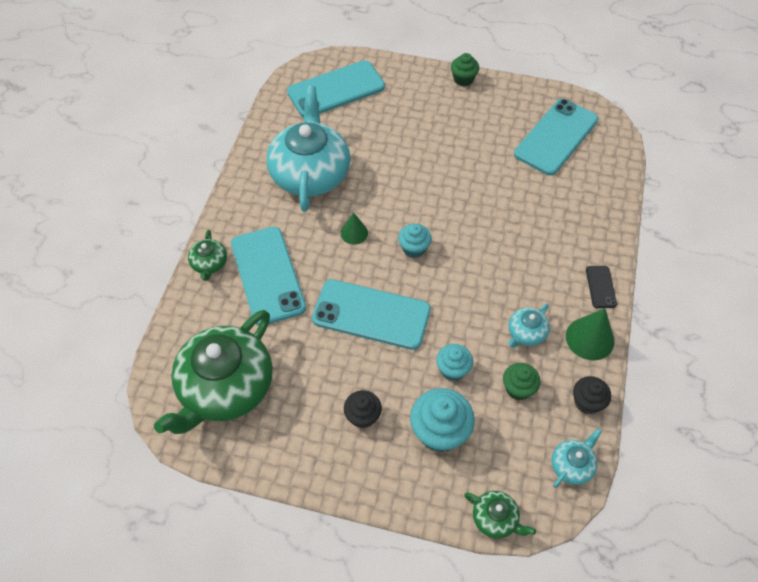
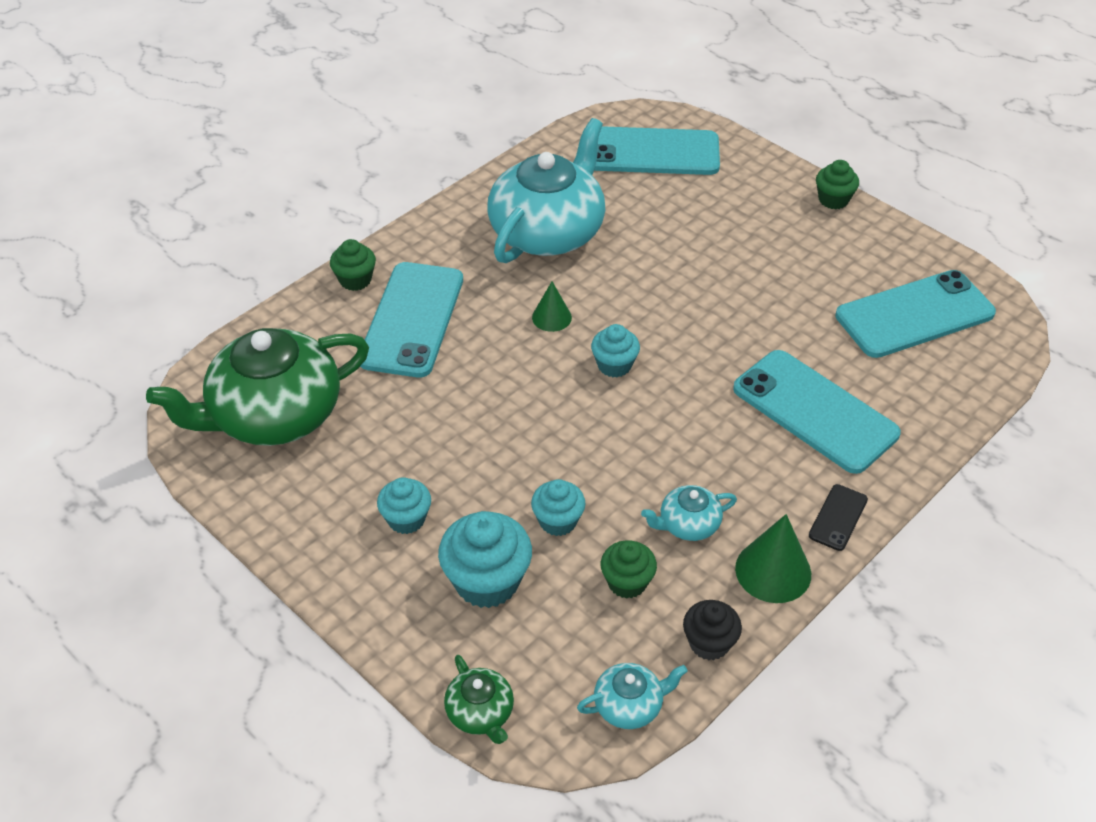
camera: 30 degrees right, 10 degrees down
(209, 264) = (355, 280): green teapot -> green cupcake
(363, 416) = (406, 519): black cupcake -> turquoise cupcake
(371, 314) = (503, 414): turquoise phone -> turquoise phone (814, 411)

